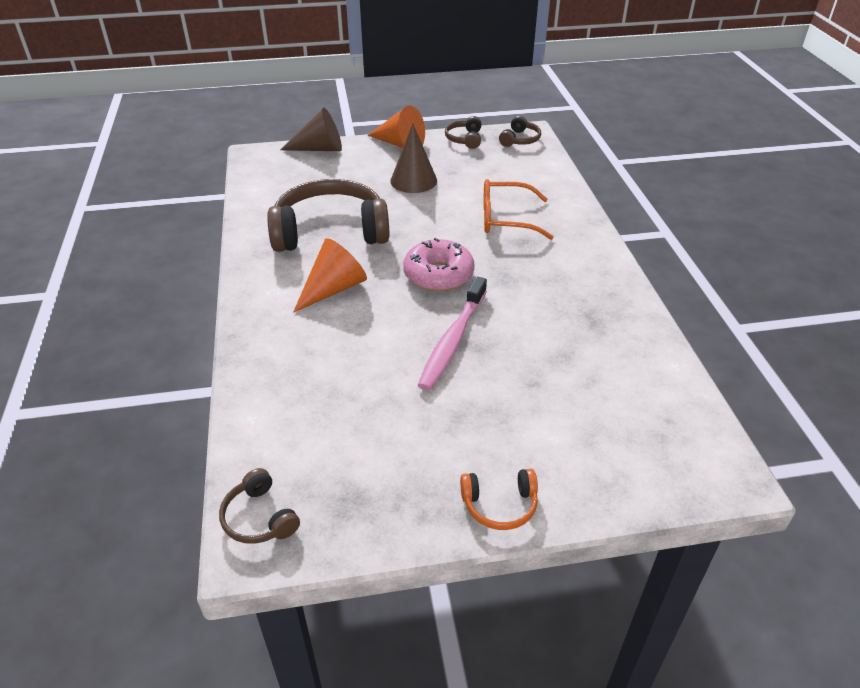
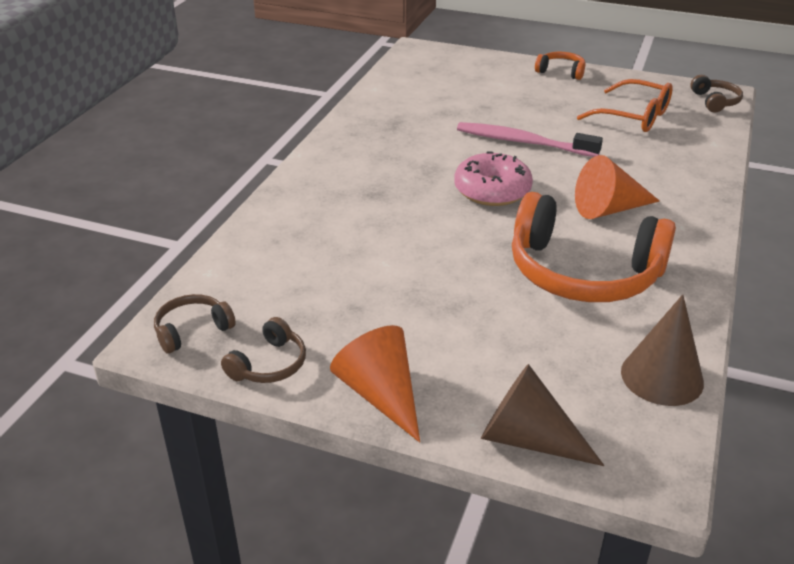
camera: 150 degrees left, 5 degrees down
(330, 231) = (583, 272): brown headphones -> orange headphones
(413, 180) = (421, 311): brown cone -> brown cone (662, 377)
(453, 340) = (523, 142): pink toothbrush -> pink toothbrush turned 120 degrees counterclockwise
(506, 219) = (363, 221): orange glasses -> orange glasses (634, 117)

